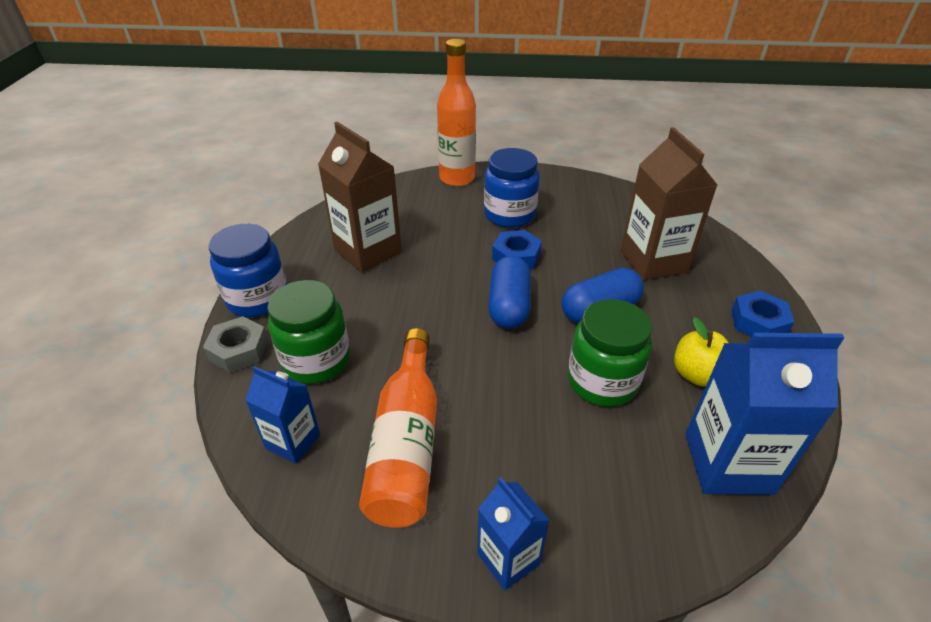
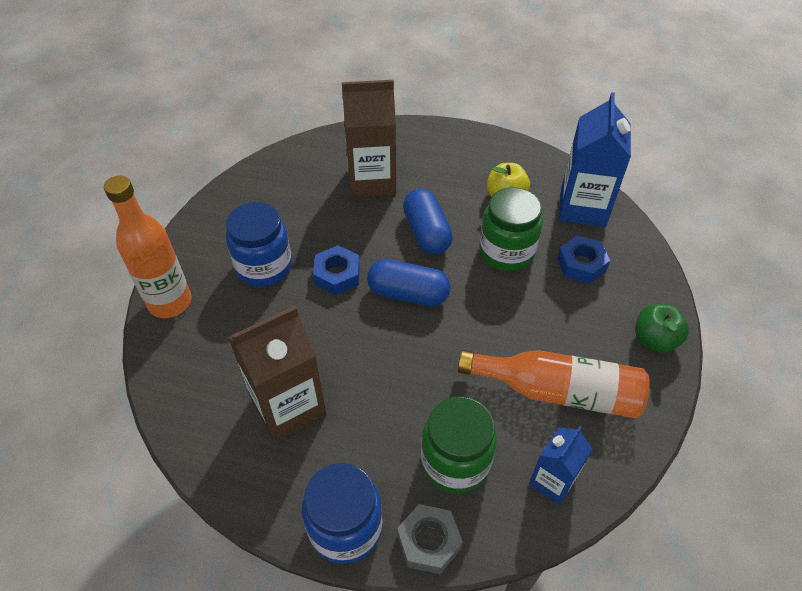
camera: 80 degrees left, 10 degrees up
(508, 558) = (654, 340): blue carton -> green apple
(758, 322) = (458, 147): blue nut -> blue nut (581, 264)

